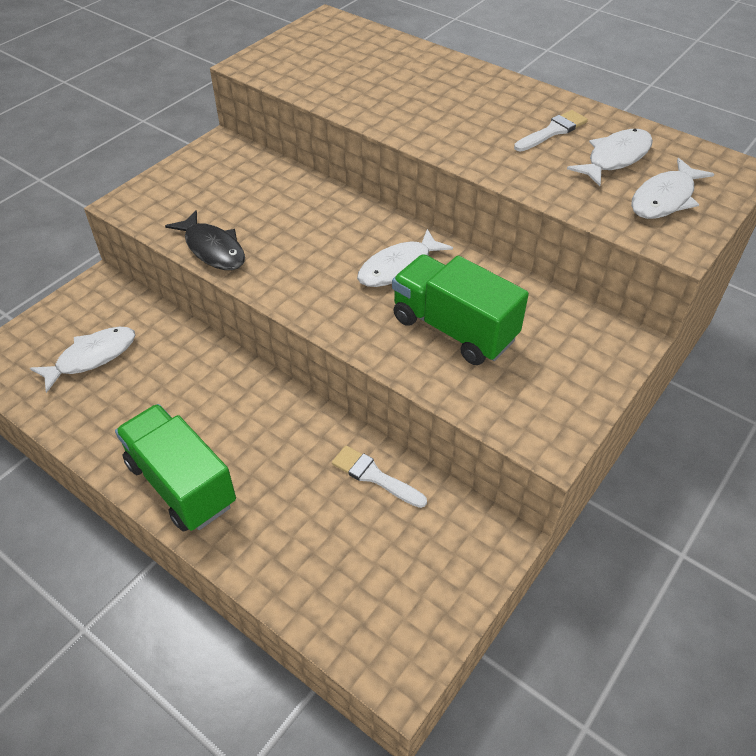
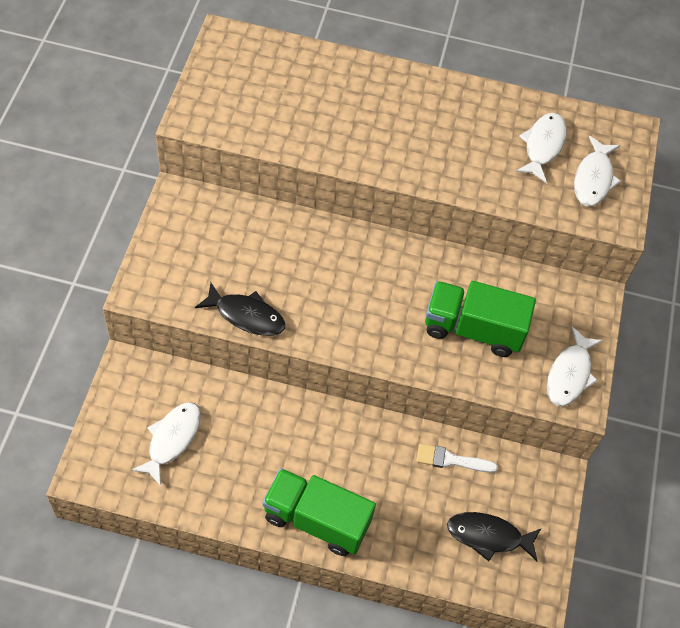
camera: 30 degrees left, 10 degrees up
(372, 577) = (488, 536): none -> black fish
(399, 267) = (404, 284): white fish -> white fish (570, 374)
(552, 131) = (484, 129): white brush -> none

